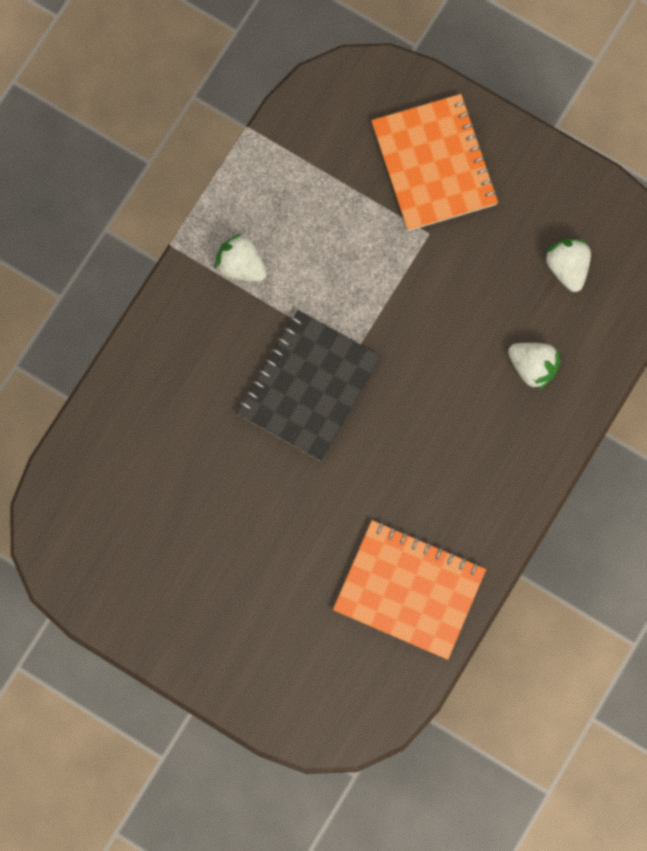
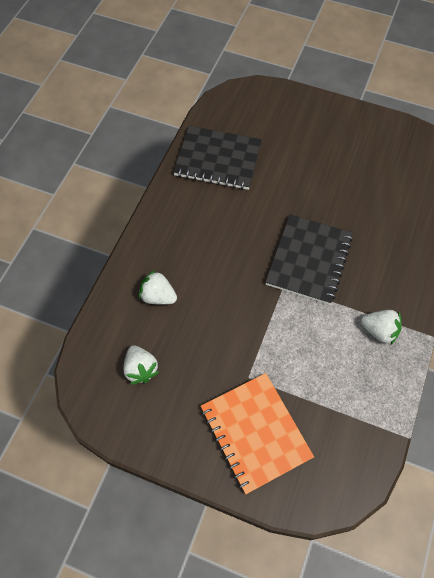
camera: 170 degrees right, 15 degrees down
(409, 590) = (218, 160): orange notebook -> black notebook

